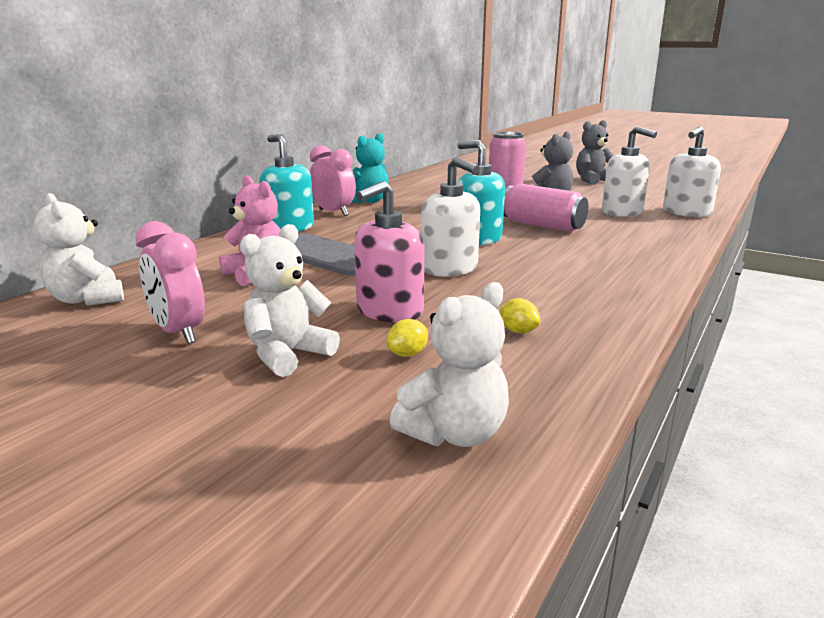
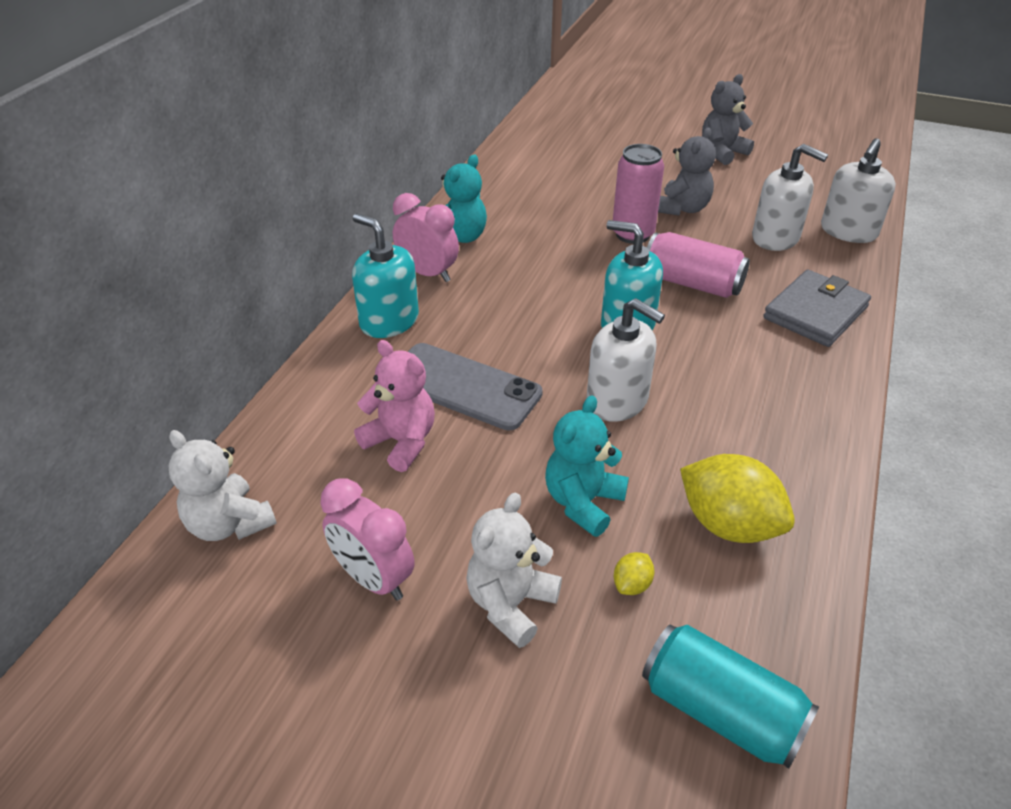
camera: 10 degrees left, 20 degrees up
(389, 311) = (583, 502): pink soap dispenser -> turquoise teddy bear
(455, 434) = (720, 711): white teddy bear -> turquoise can
(518, 331) = (728, 524): yellow lemon -> yellow lemon, size x2.30
(644, 242) = (815, 312): none -> grey wallet

